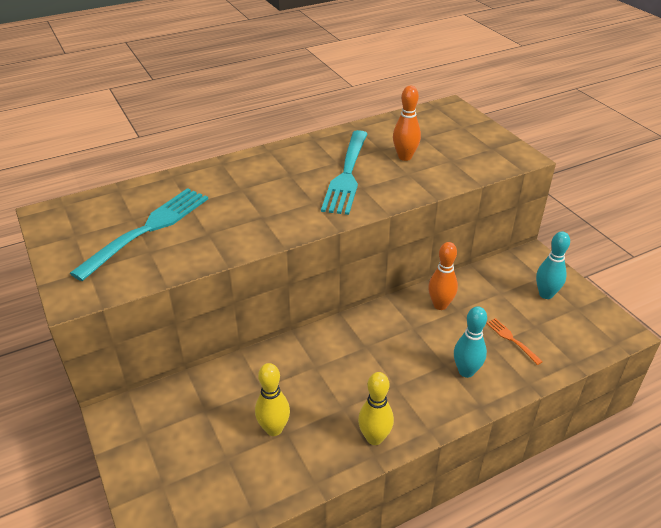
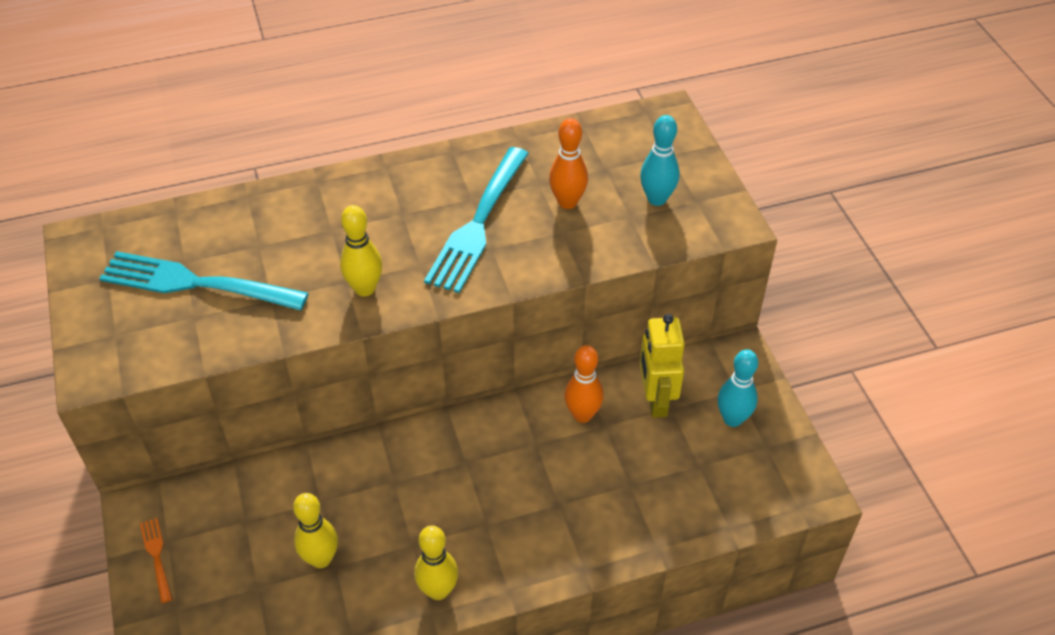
camera: 10 degrees right, 10 degrees up
(147, 230) = (197, 283): turquoise fork -> turquoise fork turned 120 degrees counterclockwise
(277, 220) = (365, 289): none -> yellow bowling pin
(466, 371) = (582, 518): turquoise bowling pin -> turquoise bowling pin (657, 199)
(488, 289) = (655, 400): none -> yellow robot
(512, 340) = (660, 482): orange fork -> orange fork (157, 557)

